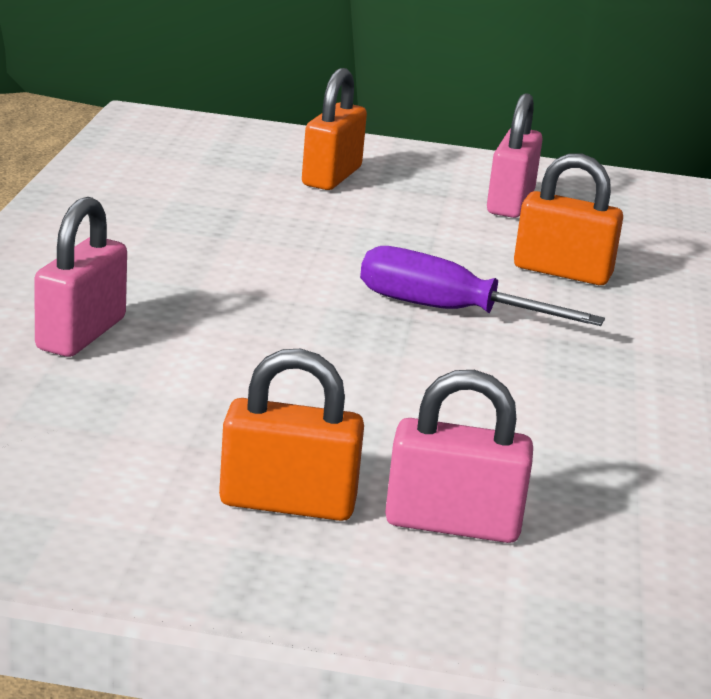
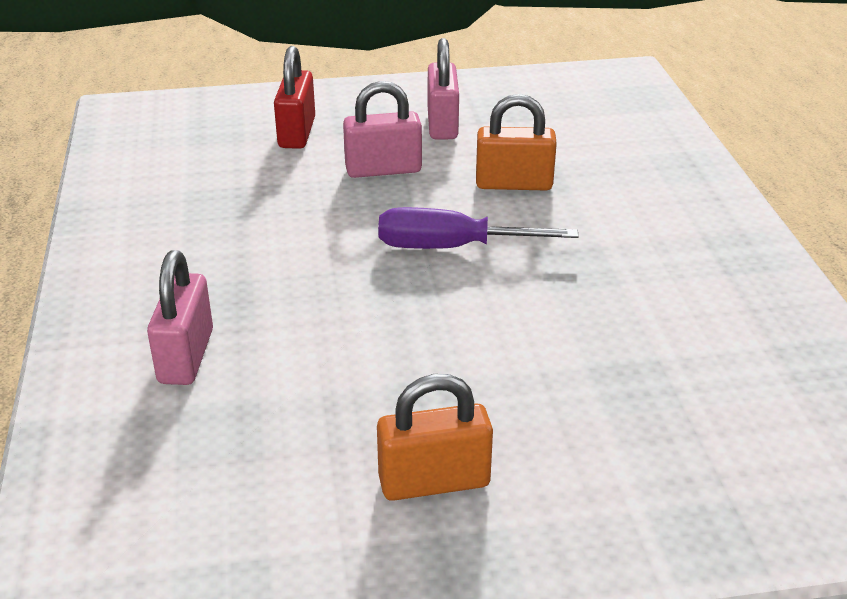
camera: 15 degrees left, 10 degrees up
(331, 176) = (297, 133): orange padlock -> red padlock
(452, 524) = (562, 461): pink padlock -> pink padlock (383, 169)

